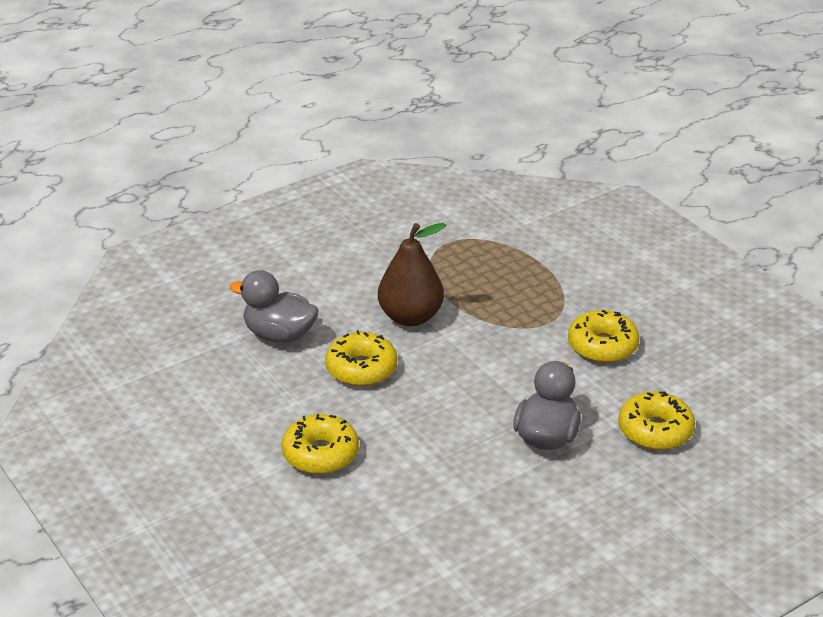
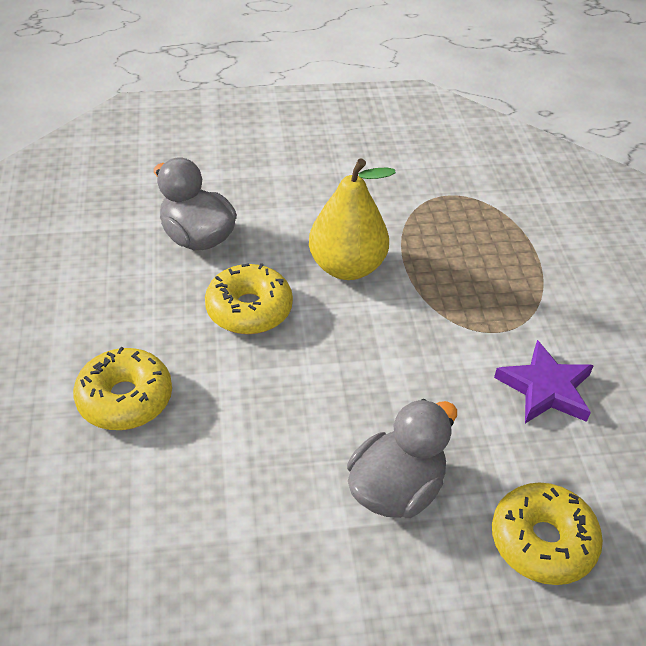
camera: 25 degrees right, 10 degrees up
(410, 317) = (347, 267): brown pear -> yellow pear
(602, 346) = (545, 388): yellow donut -> purple star

